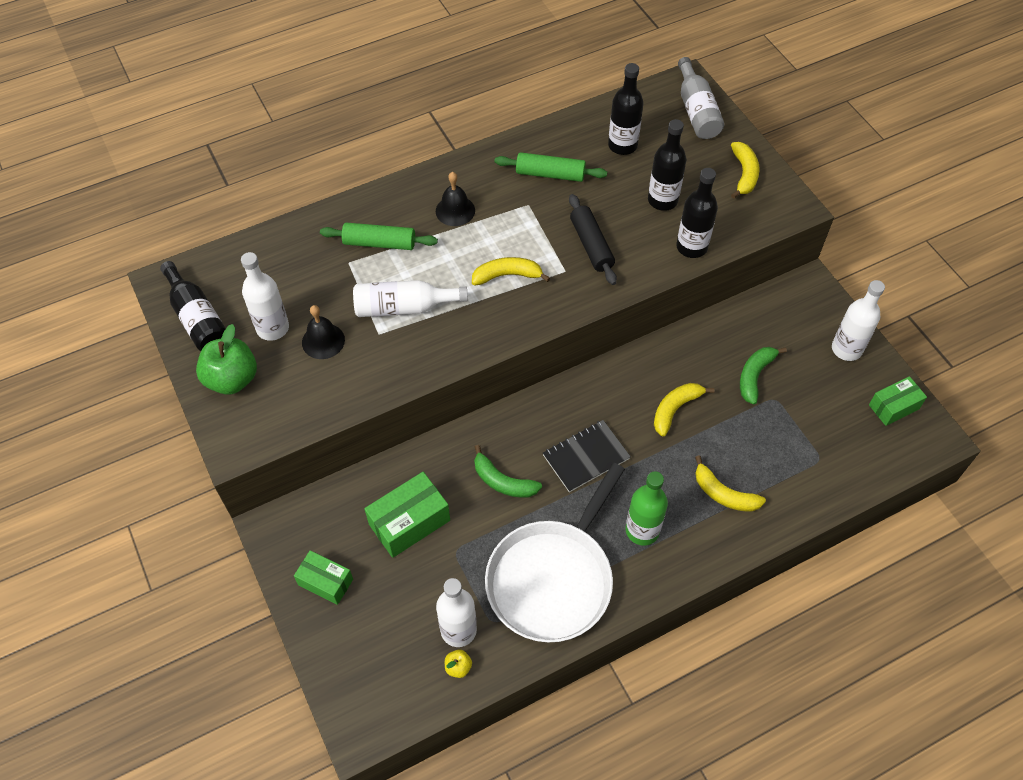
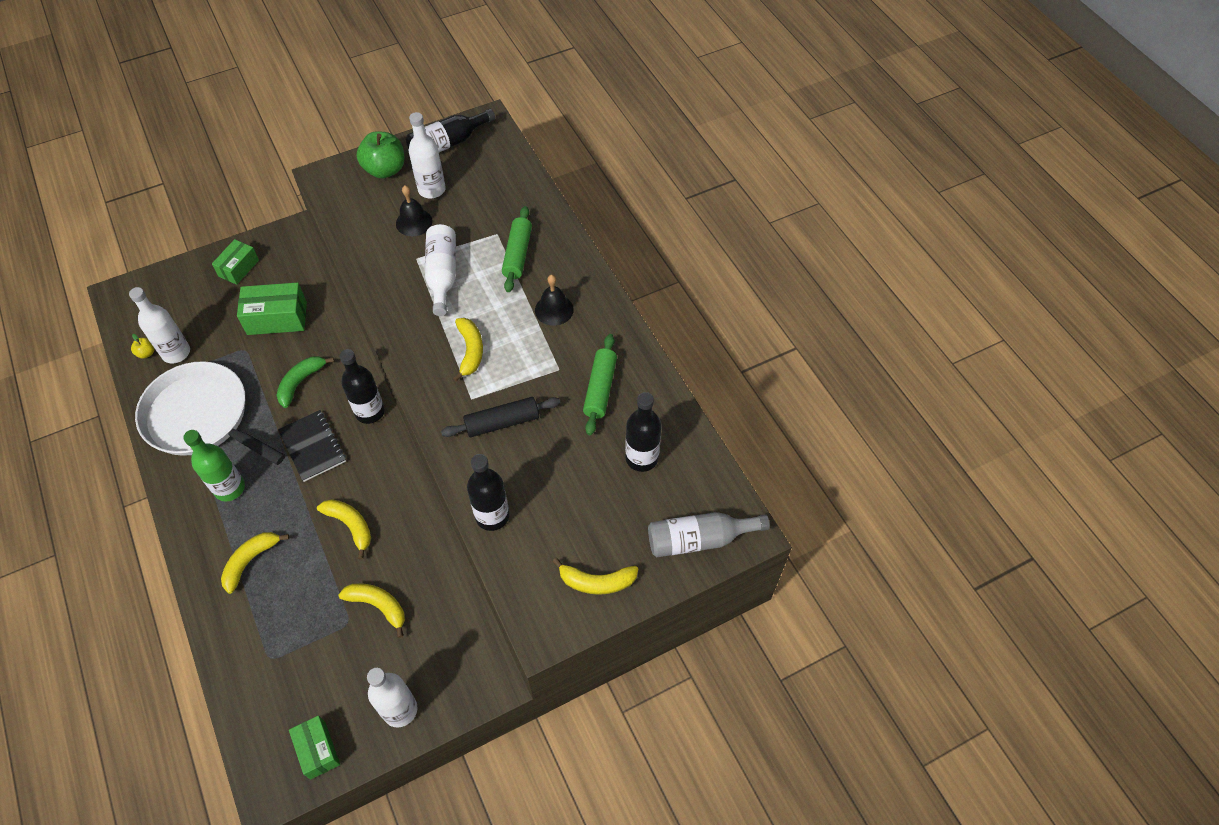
camera: 90 degrees right, 0 degrees up
(409, 522) = (277, 318): green box -> green box turned 60 degrees counterclockwise
(662, 200) = (560, 492): black bottle -> black bottle (370, 412)
(754, 376) = (378, 606): green banana -> yellow banana

